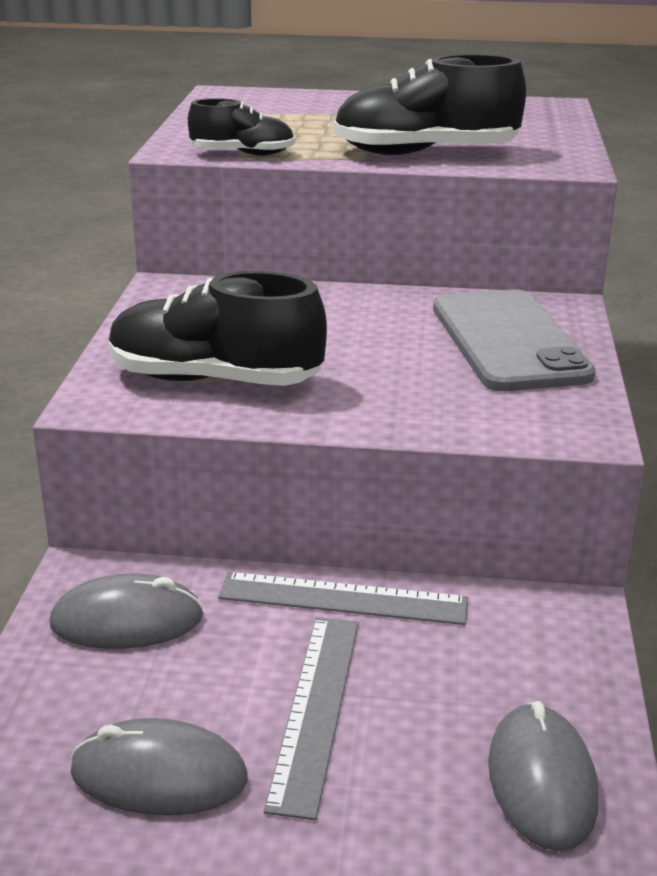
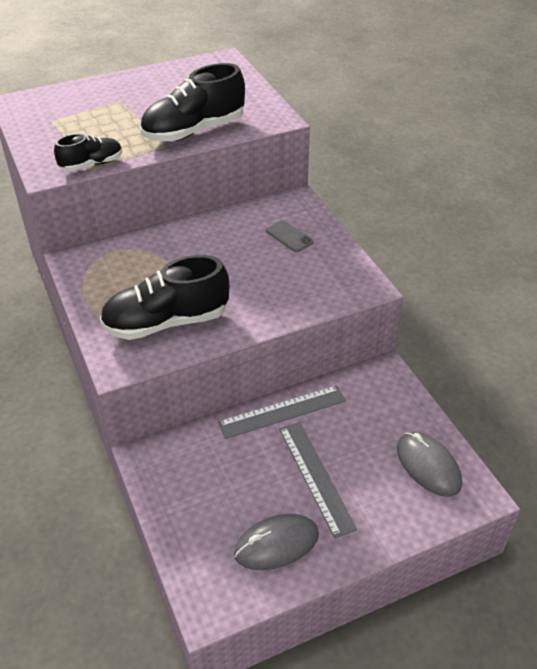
camera: 30 degrees left, 15 degrees up
(127, 620) = (192, 472): grey mouse -> none
(508, 341) = (289, 236): grey phone -> grey phone, size x0.42

